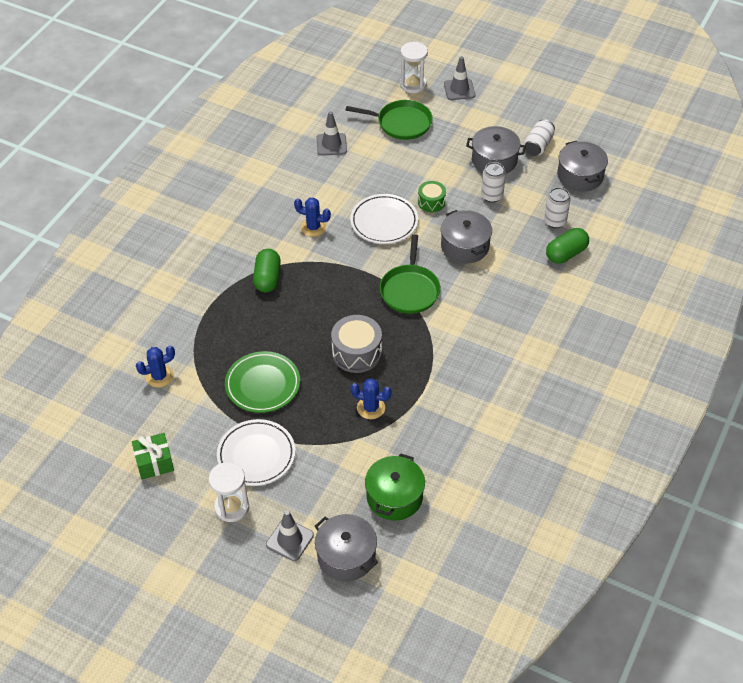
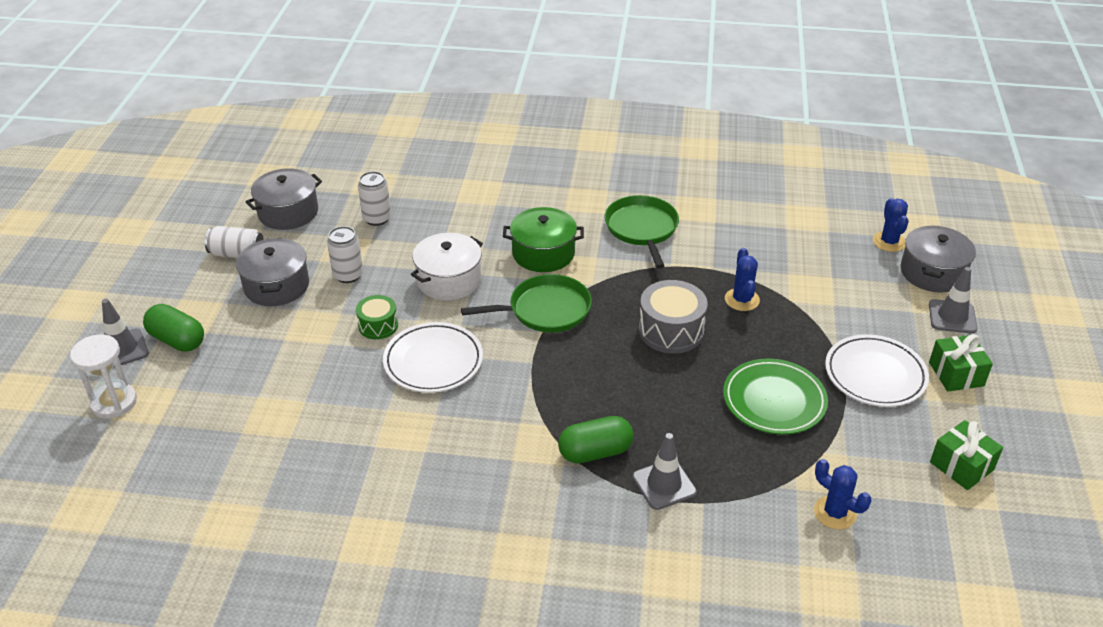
camera: 110 degrees left, 10 degrees down
(231, 507) = (956, 374): white hourglass -> green gift
(313, 227) = (473, 431): blue cactus -> blue cactus (889, 242)
(331, 144) = (281, 462): grey traffic cone -> grey traffic cone (664, 484)
(394, 497) = (839, 256): green pot -> green pot (543, 253)
(401, 123) = (213, 394): green pan -> green pan (642, 229)
(465, 246) = (449, 280): grey pot -> white pot
(566, 254) = (428, 203): green capsule -> green capsule (177, 340)

